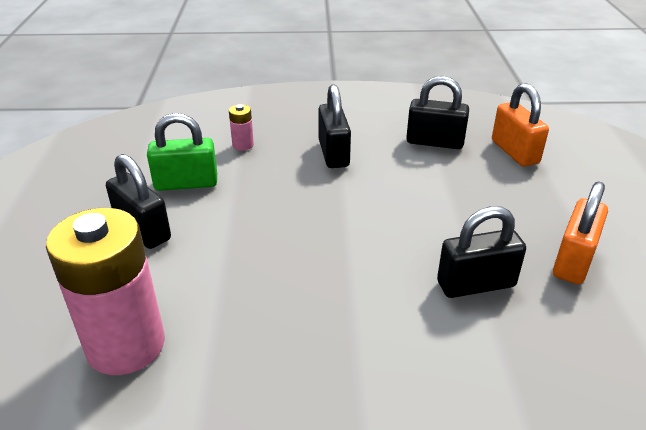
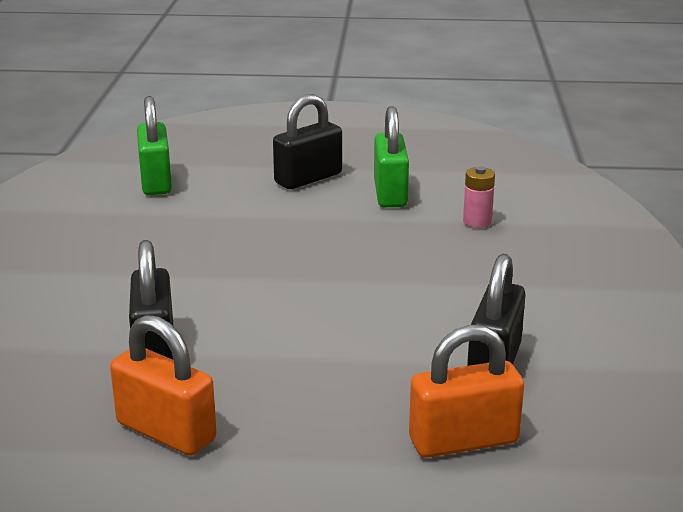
camera: 95 degrees right, 10 degrees down
(126, 345) = (156, 182): pink battery -> green padlock
(333, 153) = (456, 279): black padlock -> none

